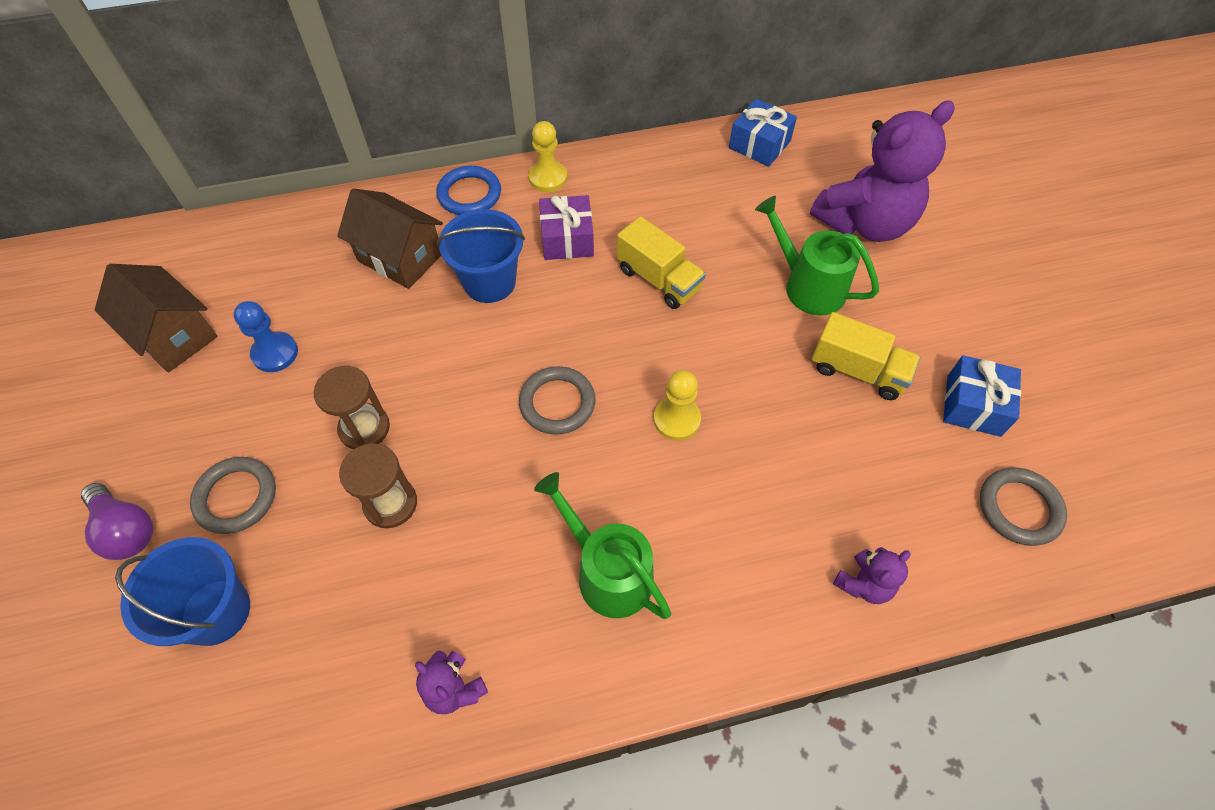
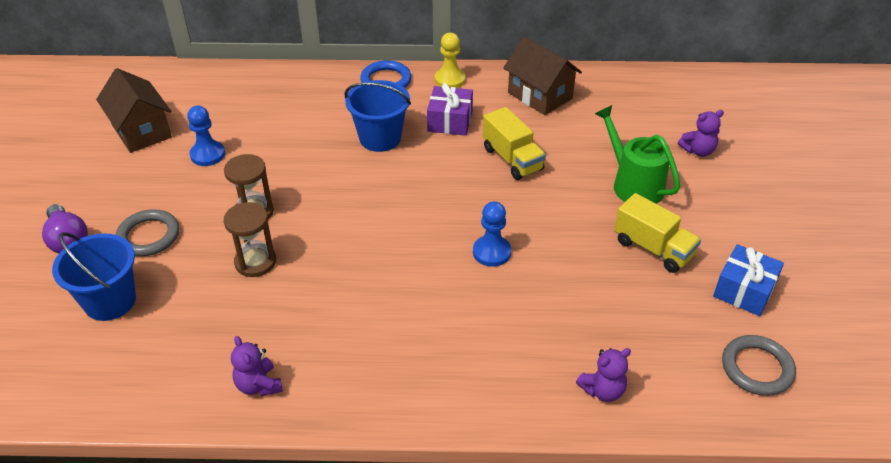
camera: 15 degrees right, 15 degrees down
(400, 257) = (319, 111): brown house -> brown house (540, 95)
(557, 403) = (402, 224): grey ring -> none
(608, 572) = (400, 338): green watering can -> none
(676, 419) = (491, 252): yellow pawn -> blue pawn
(759, 144) = (629, 84): blue gift -> none
(865, 223) = (698, 151): purple teddy bear -> purple teddy bear, size x0.44

